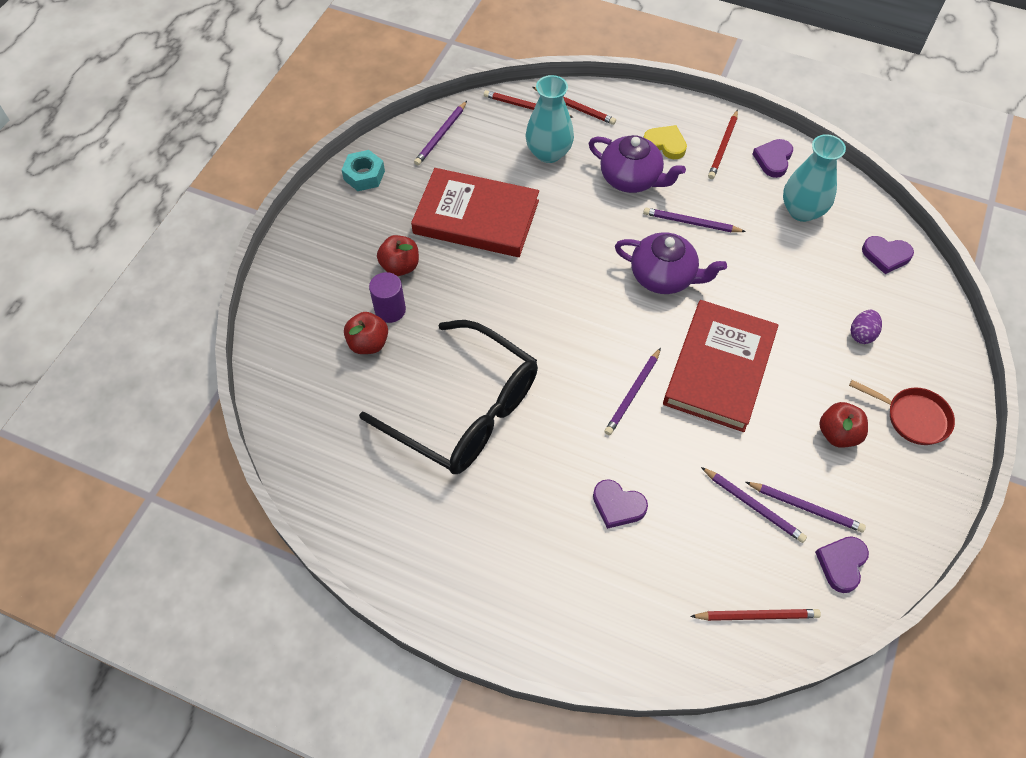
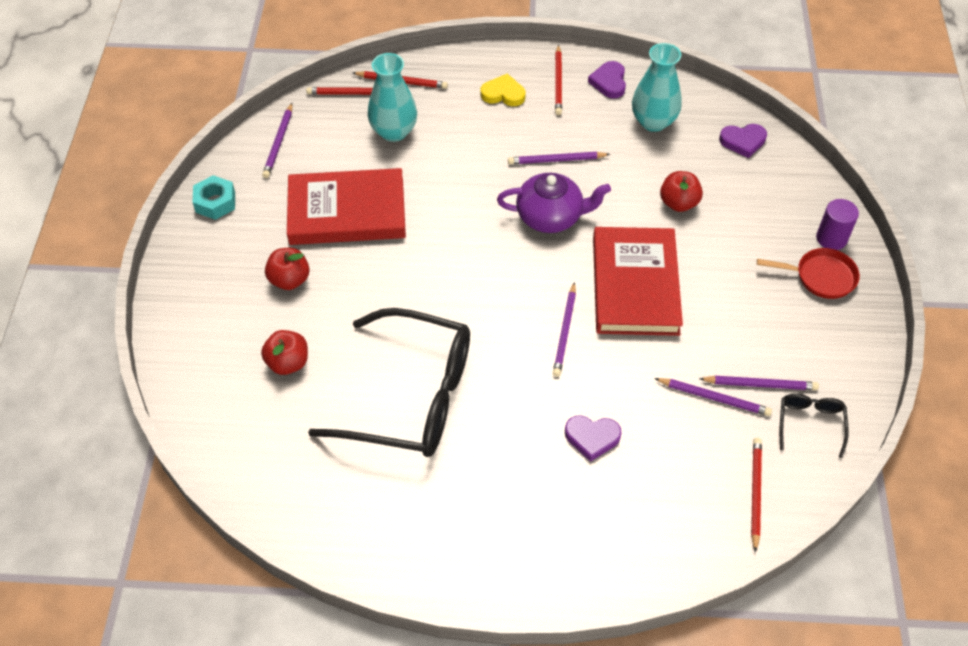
camera: 20 degrees left, 5 degrees down
(390, 310) = (297, 324): purple cylinder -> purple cylinder (831, 238)
(631, 179) = (484, 135): purple teapot -> none
(757, 615) = (755, 493): red pencil -> red pencil turned 60 degrees counterclockwise
(838, 434) = (762, 311): red apple -> red apple (678, 203)
(841, 564) = (810, 423): purple heart -> black glasses
(862, 334) = (749, 217): purple egg -> none

